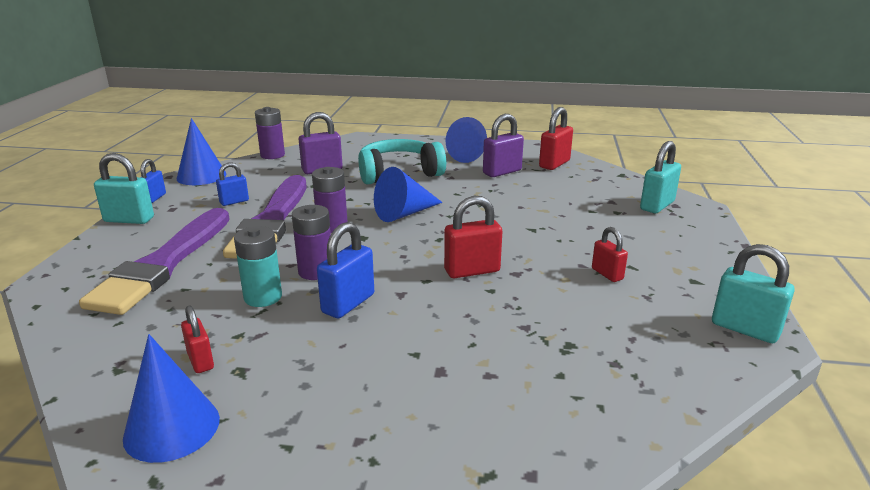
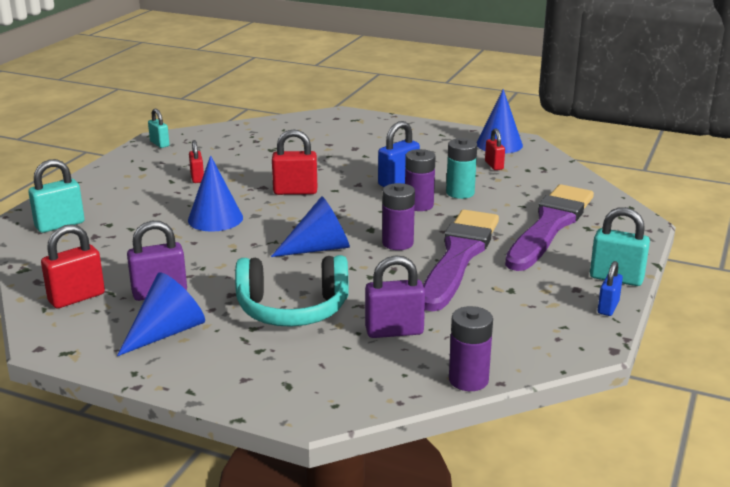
camera: 165 degrees left, 0 degrees up
(201, 176) = (565, 343): blue cone -> blue cone (215, 219)
(234, 202) = (506, 288): blue padlock -> none
(745, 329) = (159, 144): turquoise padlock -> turquoise padlock, size x0.63

